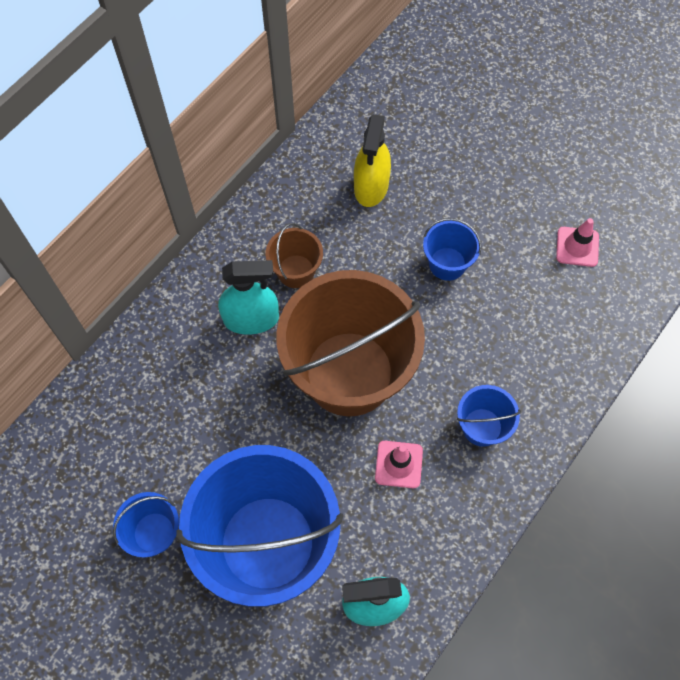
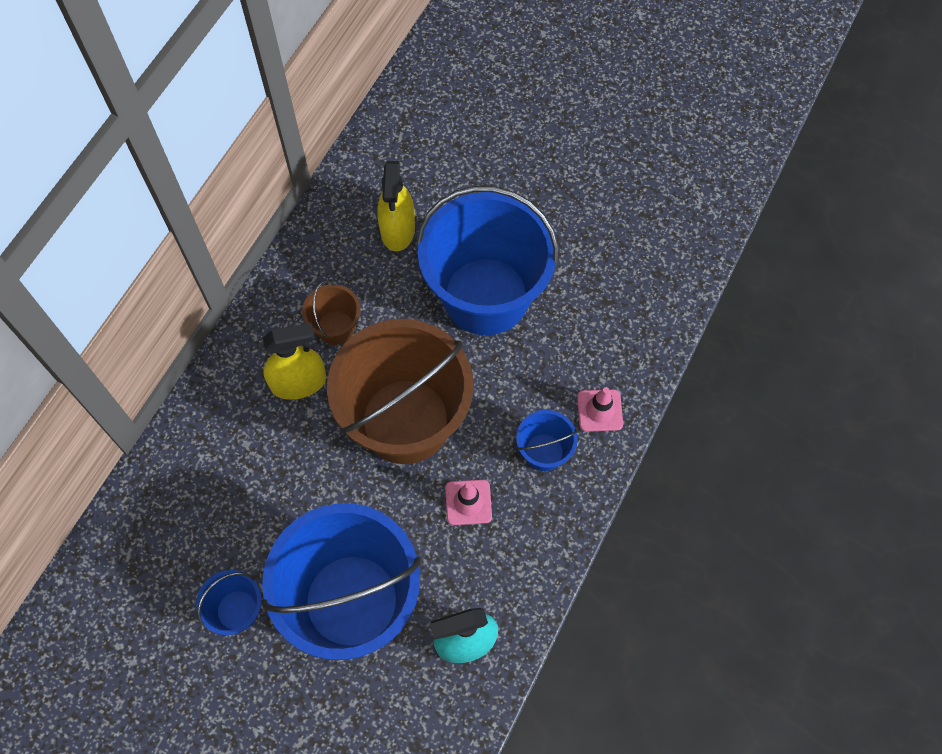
camera: 10 degrees left, 0 degrees up
(251, 319) = (298, 382): turquoise spray bottle -> yellow spray bottle
(447, 264) = (486, 296): blue bucket -> blue bucket, size x2.31
(577, 247) = (611, 259): pink traffic cone -> pink traffic cone (599, 410)

